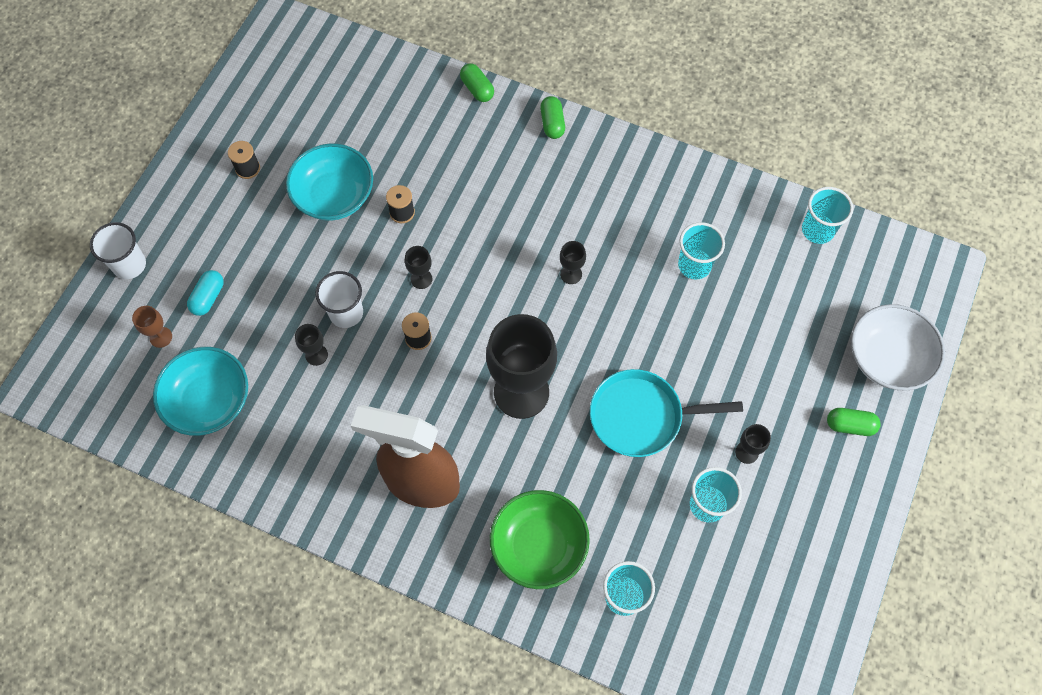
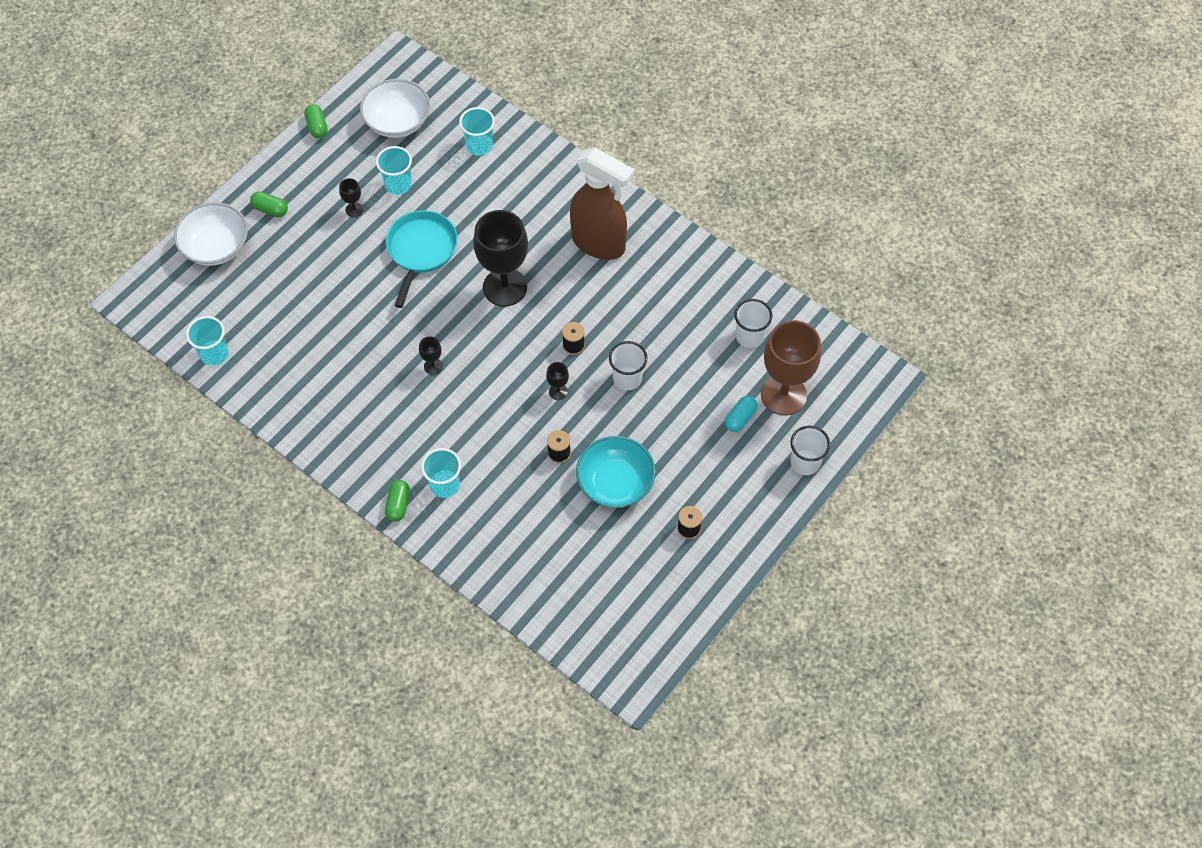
camera: 165 degrees left, 5 degrees down
(161, 337) = (783, 395): brown goblet -> brown goblet, size x2.43
(209, 401) = (749, 336): turquoise bowl -> white cup
(316, 355) = (658, 351): black goblet -> none
(477, 89) = (455, 557): green capsule -> green capsule (317, 126)
(539, 546) = (527, 187): green bowl -> none
(641, 416) = (421, 250): turquoise pan -> turquoise pan turned 90 degrees counterclockwise
(694, 265) = (329, 349): turquoise cup -> turquoise cup (445, 485)
(750, 607) = (397, 121): none -> white bowl

